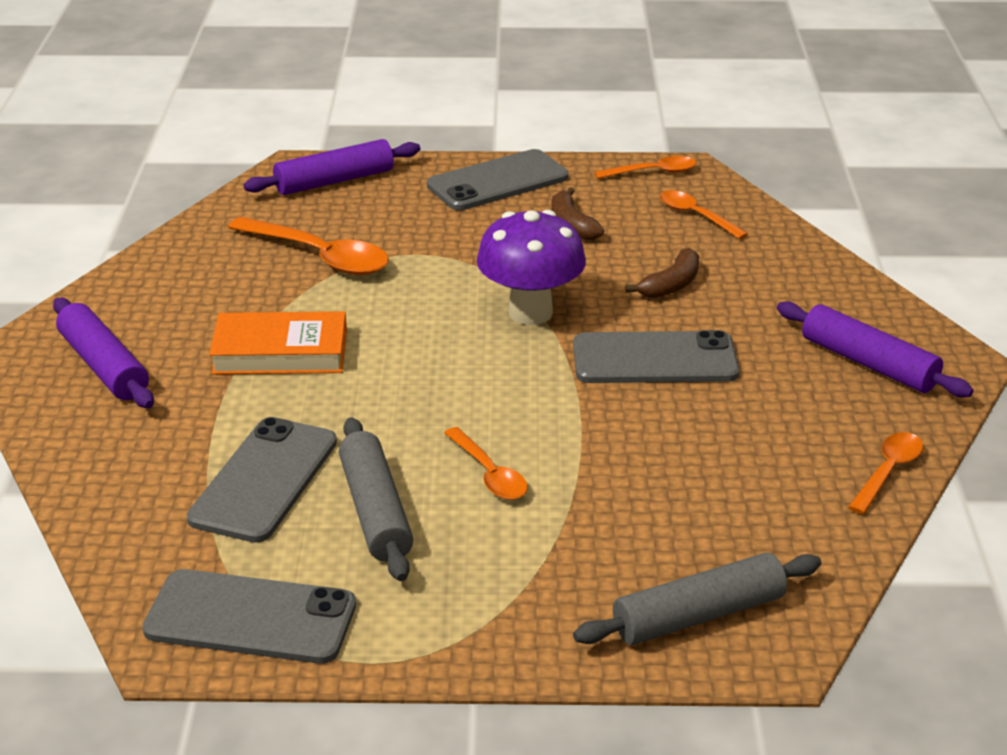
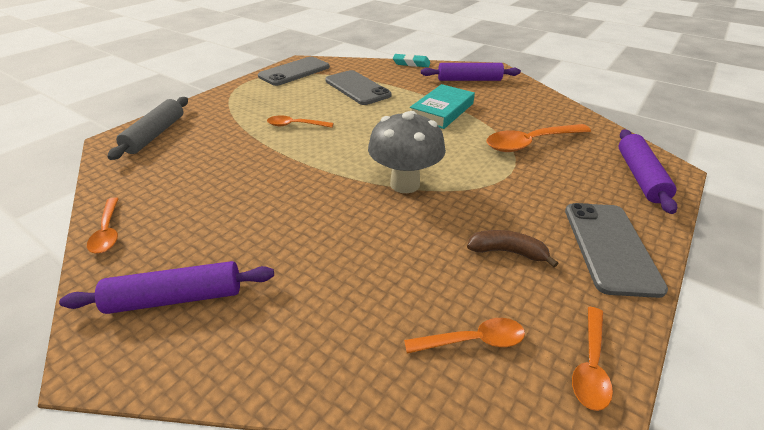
camera: 125 degrees right, 5 degrees up
(55, 467) = (411, 63): none -> turquoise eraser
(280, 352) = (442, 111): orange book -> turquoise book
(375, 511) = (310, 99): grey rolling pin -> none
(530, 313) = (405, 184): purple mushroom -> grey mushroom
(654, 359) = (308, 205): grey phone -> none
(671, 285) = (377, 257): brown banana -> none

